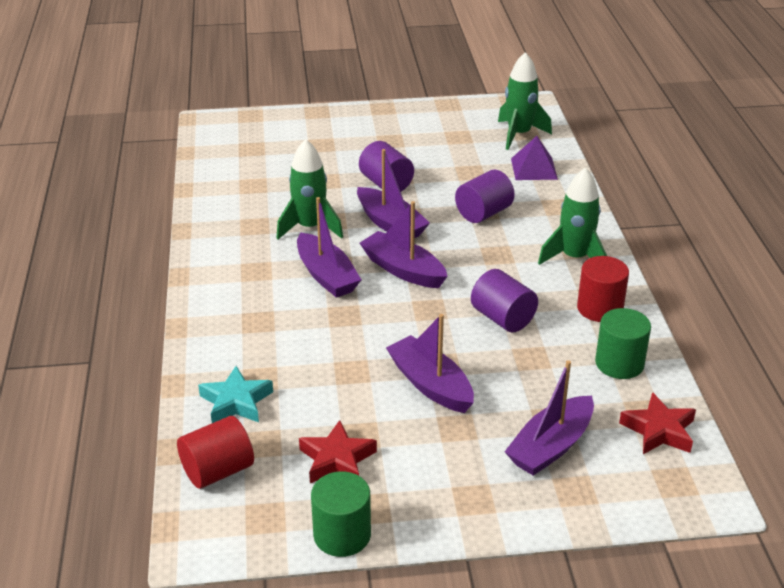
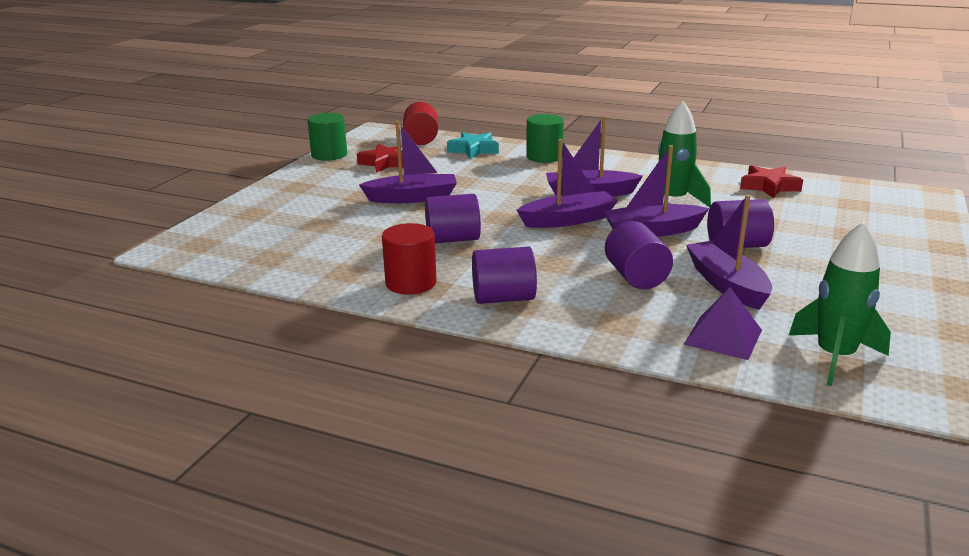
camera: 120 degrees right, 10 degrees down
(551, 446) = (297, 217): purple boat -> purple boat (727, 285)
(574, 258) = (503, 298): green rocket -> purple cylinder
(619, 363) = (332, 266): green cylinder -> green cylinder (544, 157)
(659, 430) = (245, 255): red star -> red star (769, 186)

